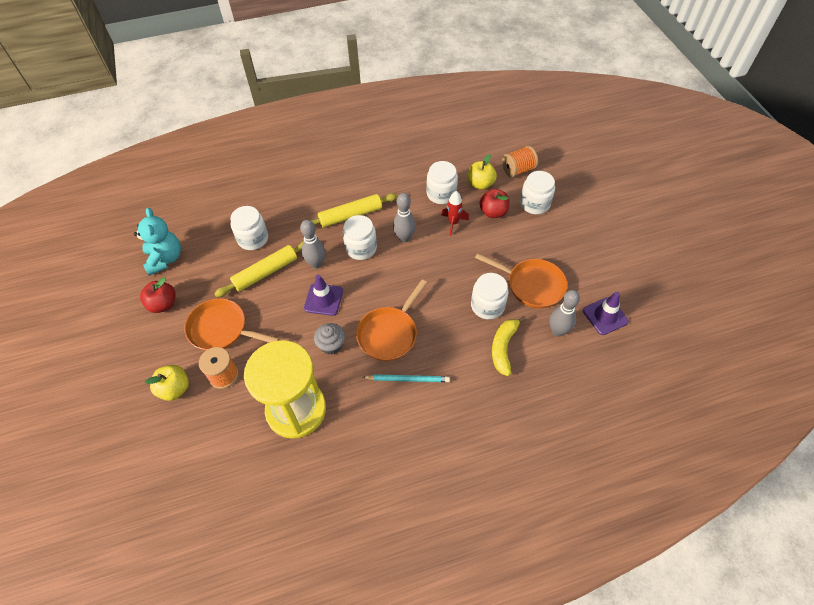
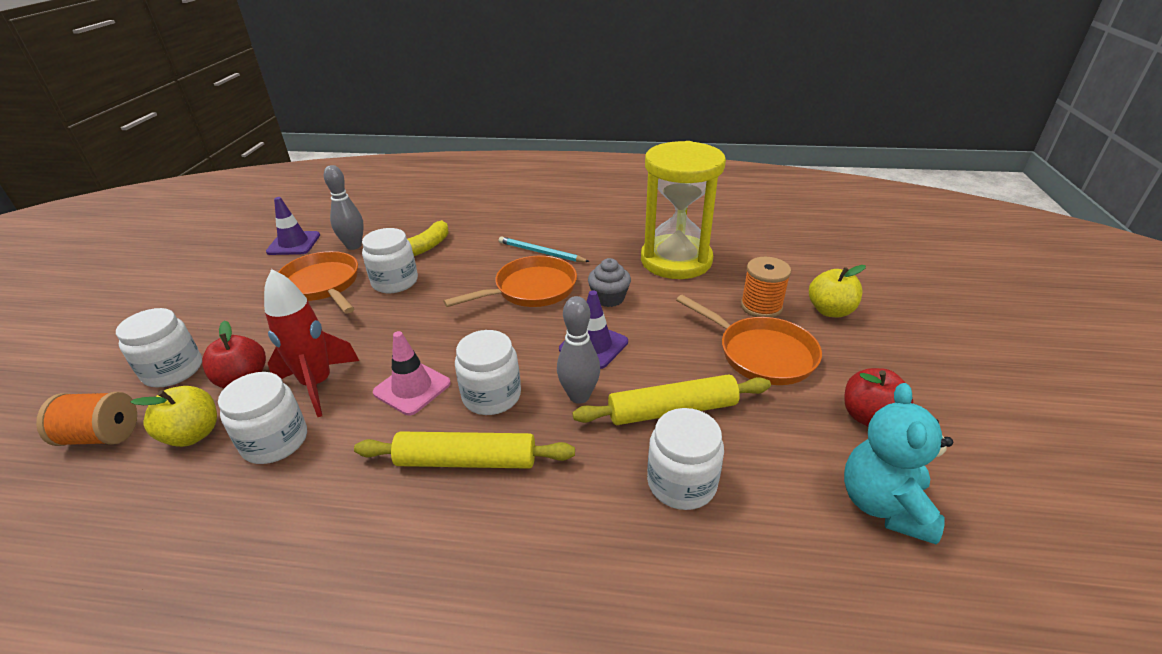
camera: 155 degrees left, 20 degrees down
(404, 238) = (412, 388): grey bowling pin -> pink traffic cone
(453, 223) = (318, 384): red rocket -> red rocket, size x1.58

